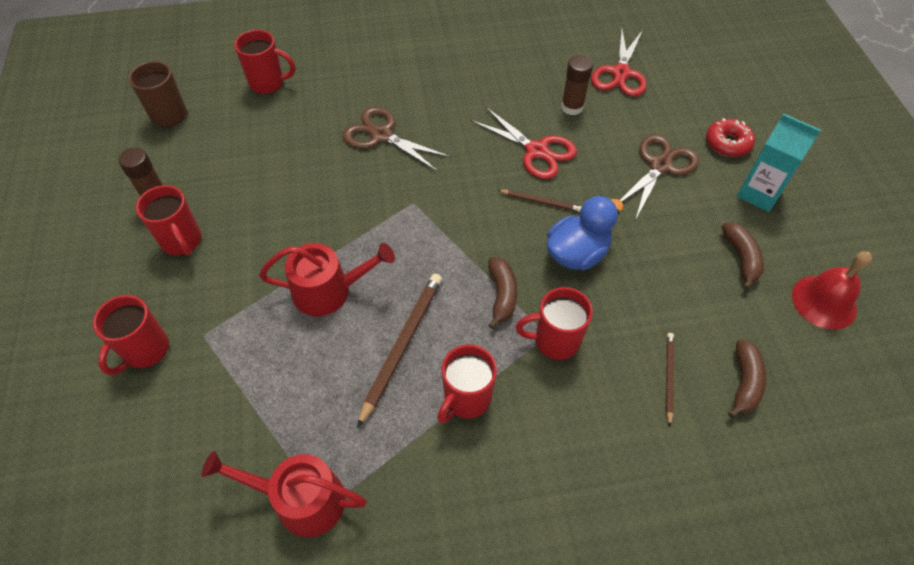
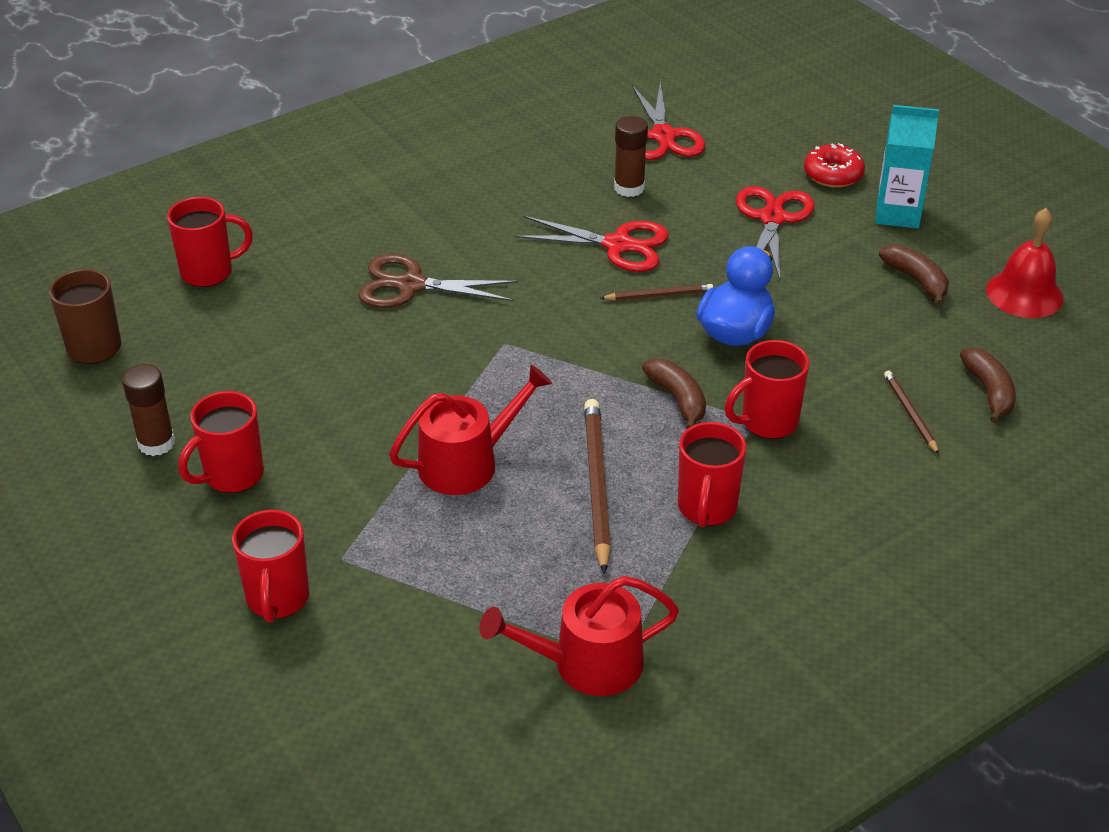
camera: 25 degrees left, 15 degrees down
(182, 241) = (232, 476): red mug -> red mug turned 105 degrees clockwise
(660, 166) = (772, 218): brown scissors -> red scissors

